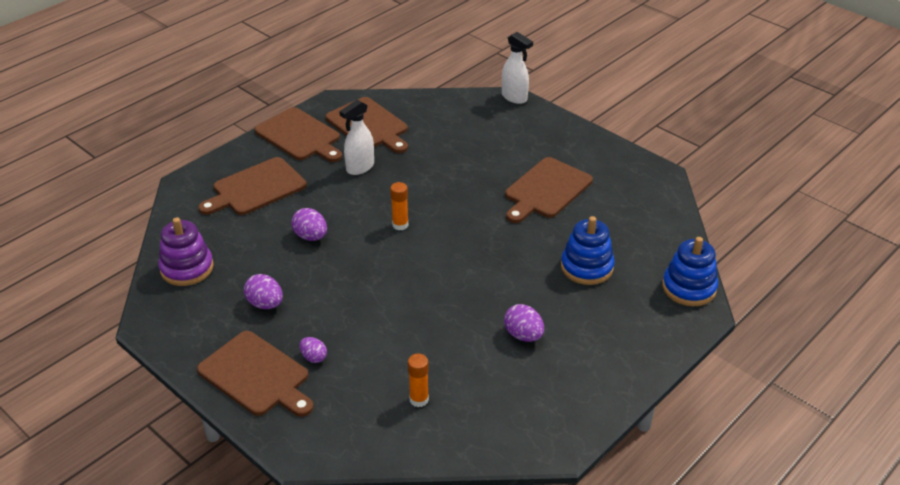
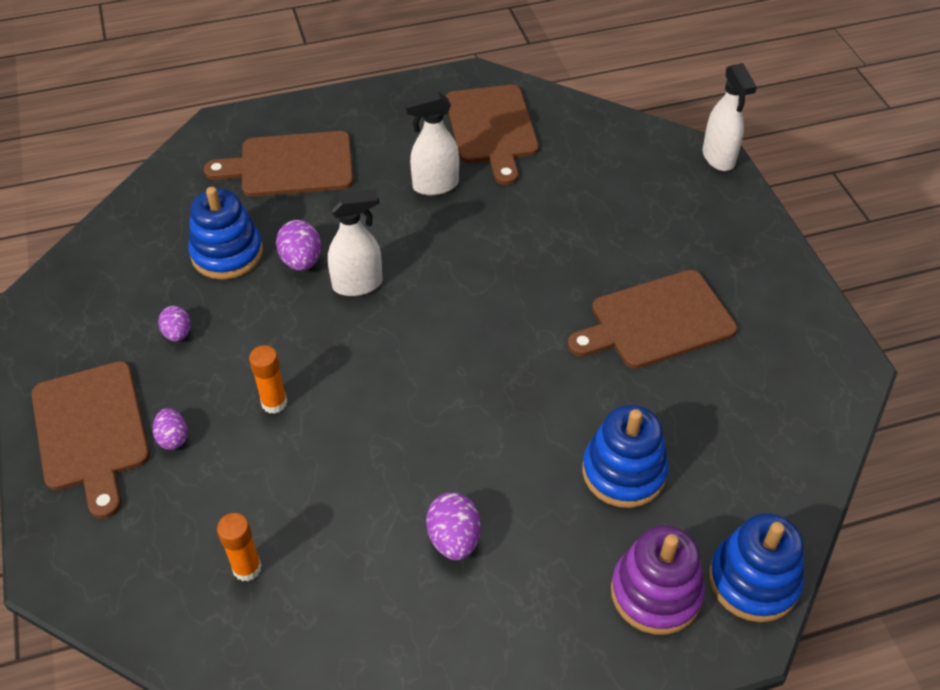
camera: 30 degrees right, 10 degrees up
(187, 268) = (132, 243): purple stacking toy -> purple stacking toy (655, 593)
(258, 250) = (227, 253): none -> blue stacking toy
(265, 304) = (178, 334): purple egg -> purple egg, size x0.66
(300, 136) = (396, 112): brown cutting board -> none
(358, 235) = (358, 284): none -> white spray bottle
(400, 225) = (421, 291): orange glue stick -> orange glue stick (274, 403)

